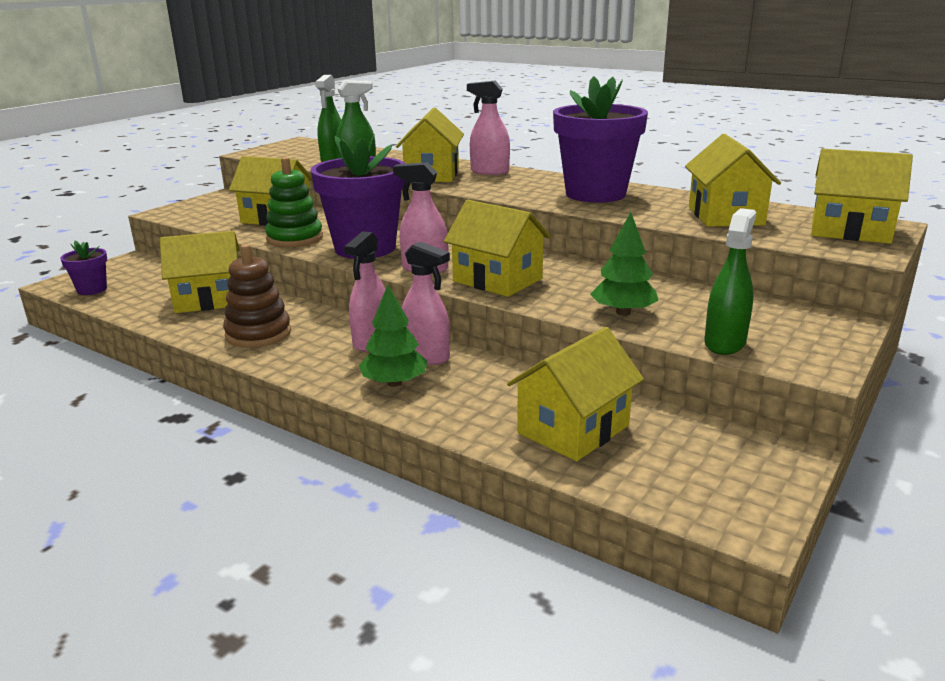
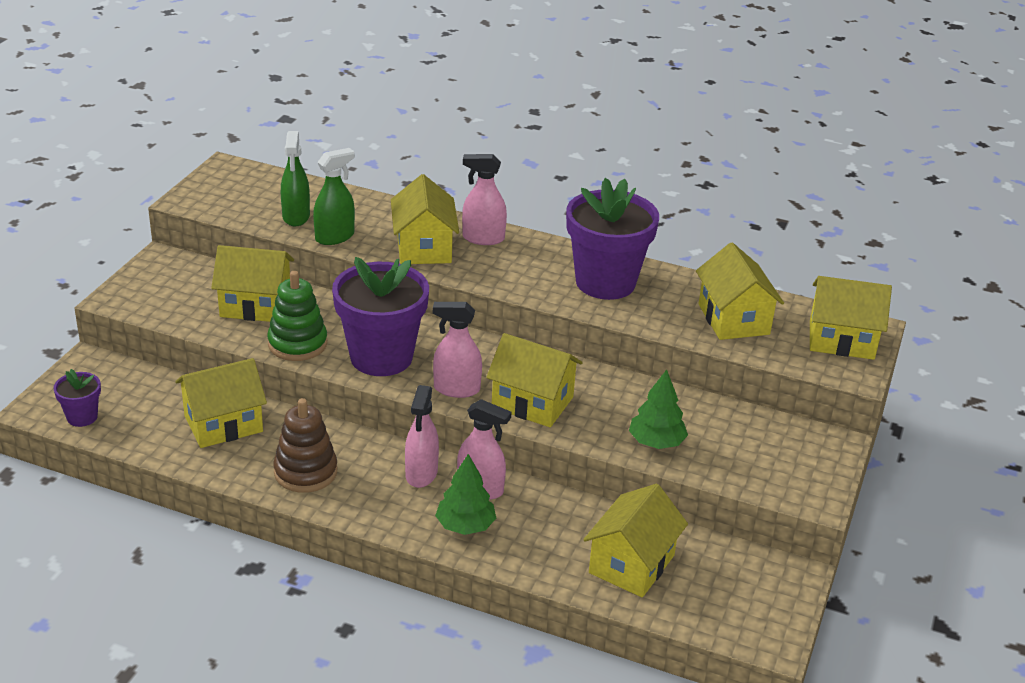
camera: 15 degrees left, 10 degrees up
(725, 343) = (745, 476): green spray bottle -> none

